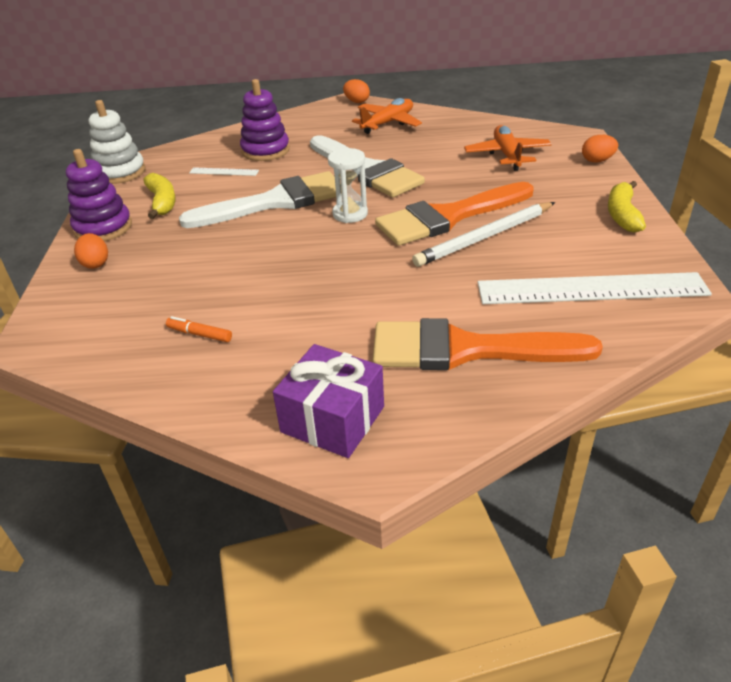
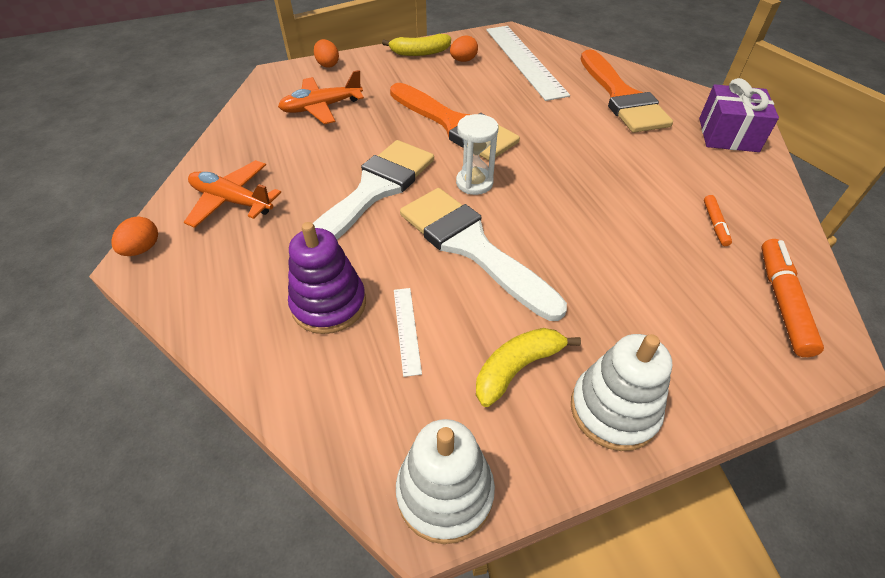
camera: 110 degrees left, 10 degrees up
(91, 334) = (782, 302): none -> orange marker
(95, 263) = (687, 368): orange egg -> orange egg (463, 60)
(103, 228) = (613, 410): purple stacking toy -> white stacking toy
(485, 237) = (480, 104): white pencil -> none

